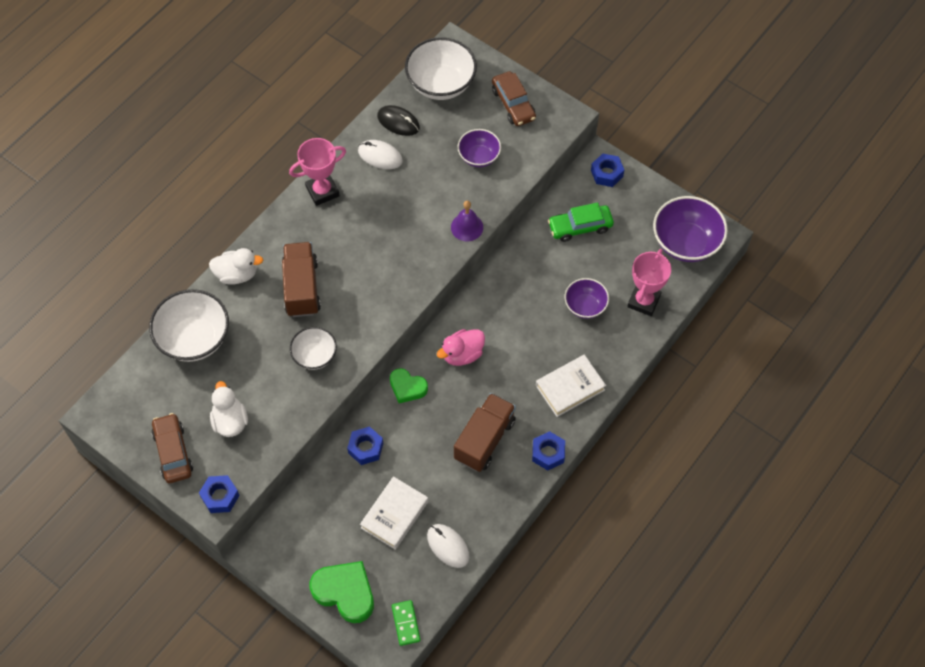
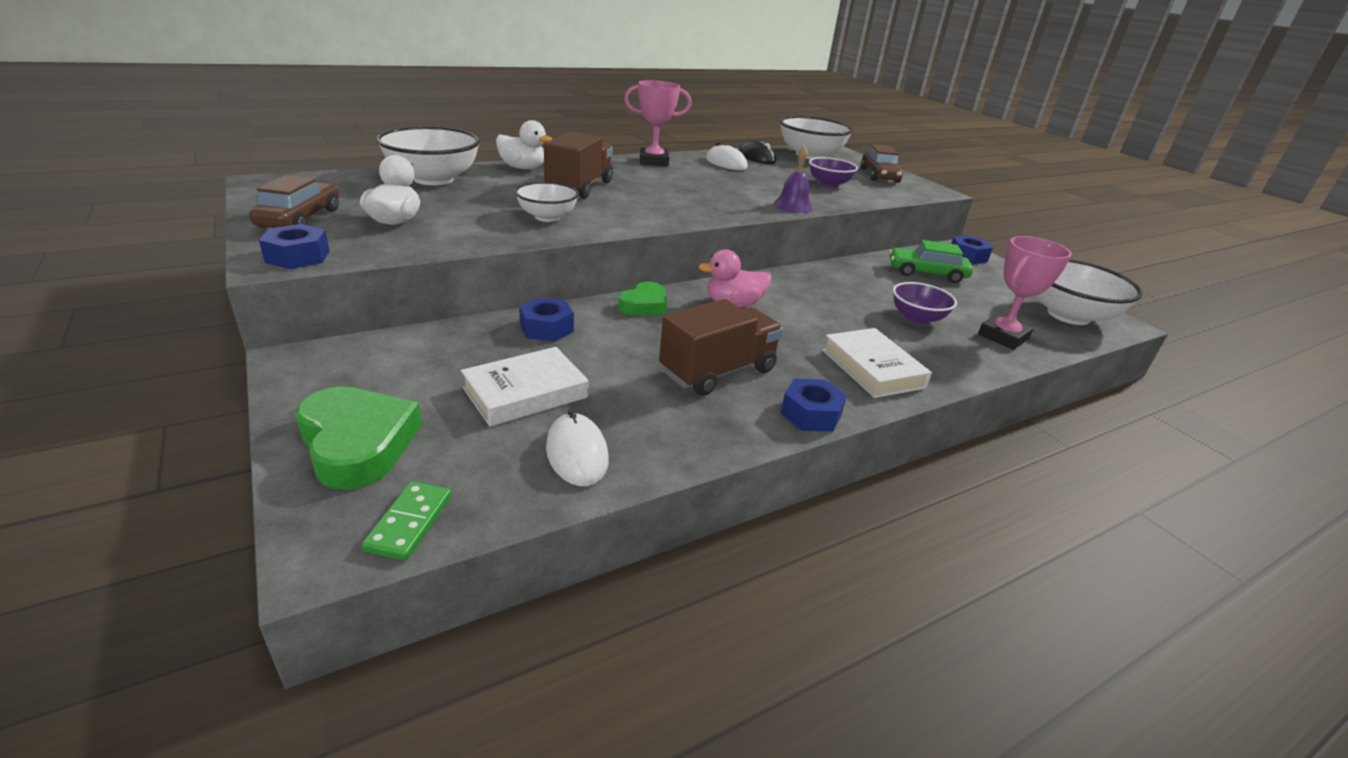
camera: 20 degrees right, 30 degrees down
(407, 387) = (644, 305): green heart -> green heart turned 105 degrees counterclockwise
(570, 388) = (872, 368): white book -> white book turned 75 degrees clockwise
(686, 243) = (1068, 315): purple bowl -> white bowl

